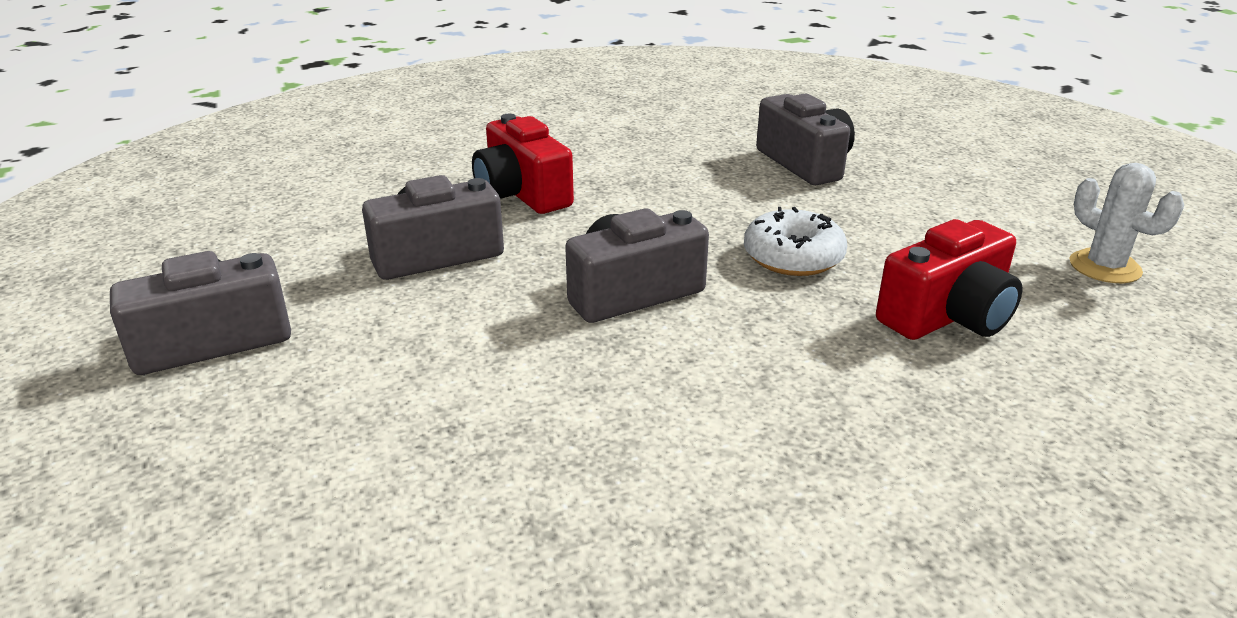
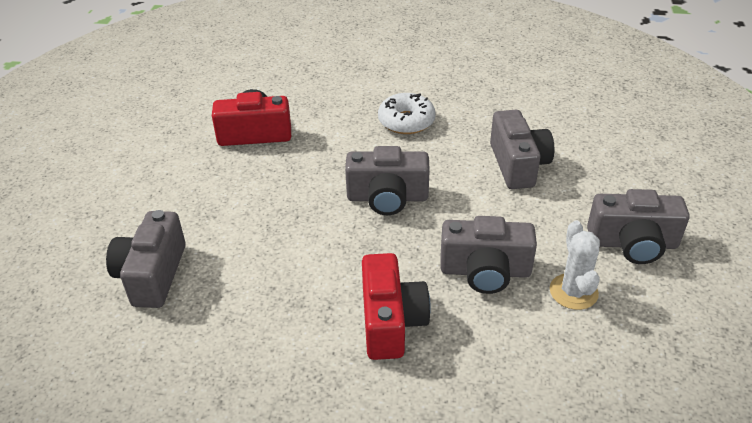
camera: 150 degrees left, 10 degrees up
(441, 408) = (518, 164): none -> grey camera
(793, 257) = (277, 191): white donut -> white donut (406, 121)
(1104, 267) = (141, 131): white cactus -> white cactus (573, 292)

